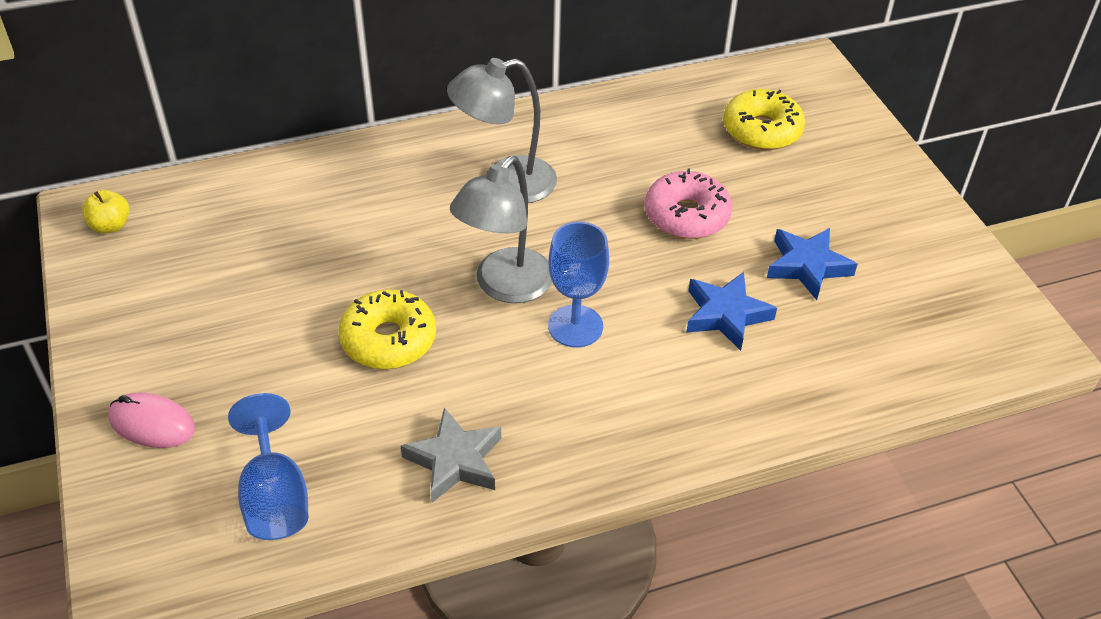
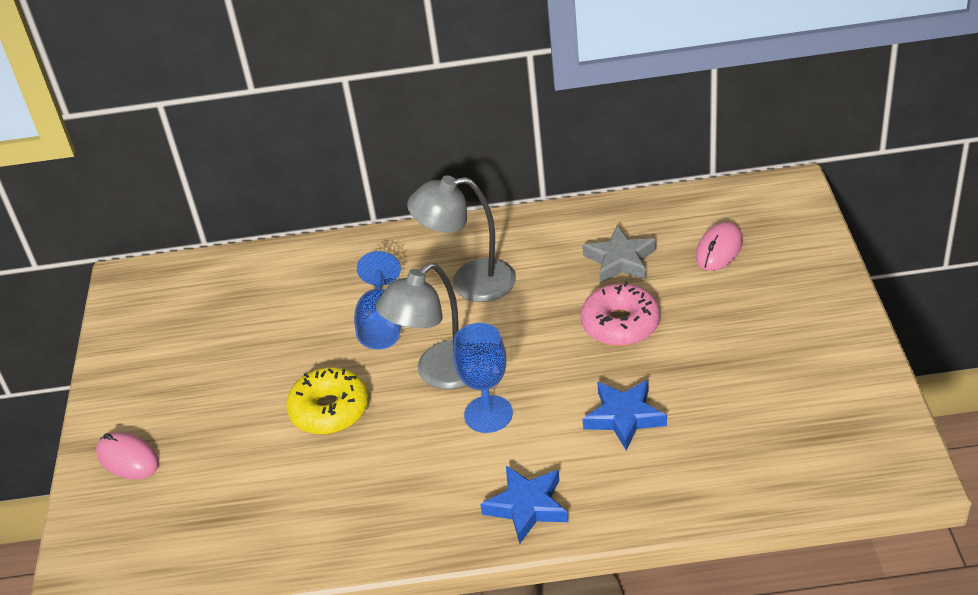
camera: 20 degrees right, 5 degrees down
(110, 226) = (141, 294): yellow apple -> none
(275, 497) = (203, 528): blue goblet -> blue goblet (381, 324)
(455, 460) = (351, 516): grey star -> grey star (620, 260)
(762, 130) = (719, 250): yellow donut -> pink mouse
(807, 266) = (715, 380): blue star -> blue star (527, 507)

